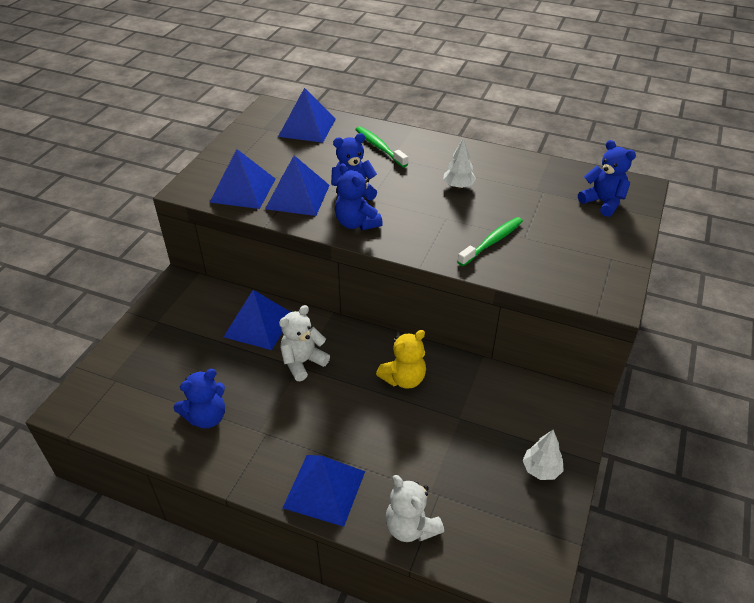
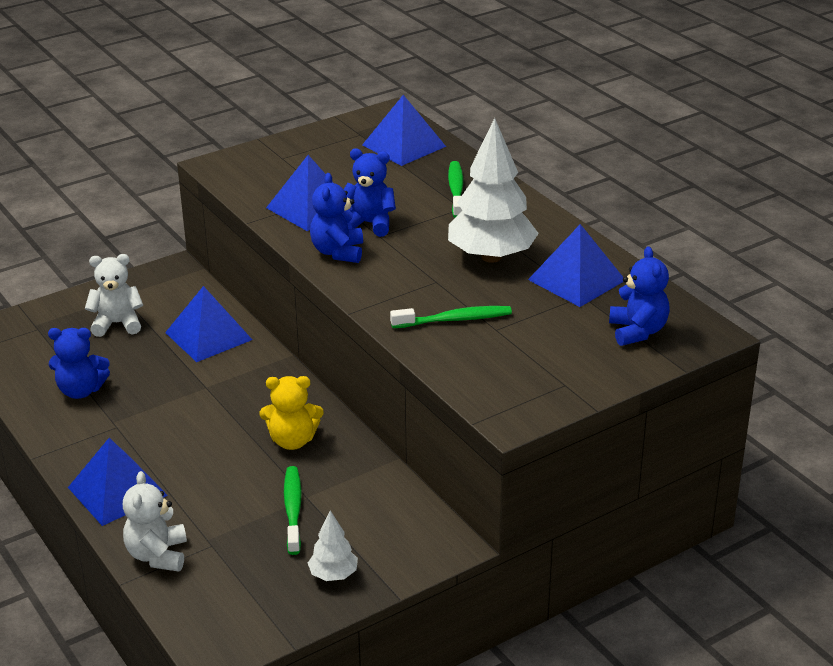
camera: 35 degrees right, 10 degrees down
(243, 190) = (266, 184): blue pyramid -> blue pyramid (576, 280)
(303, 362) = (213, 384): white teddy bear -> white teddy bear (117, 324)
(458, 186) = (491, 257): white tree -> white tree, size x2.09
(461, 433) = (293, 509): none -> green toothbrush

